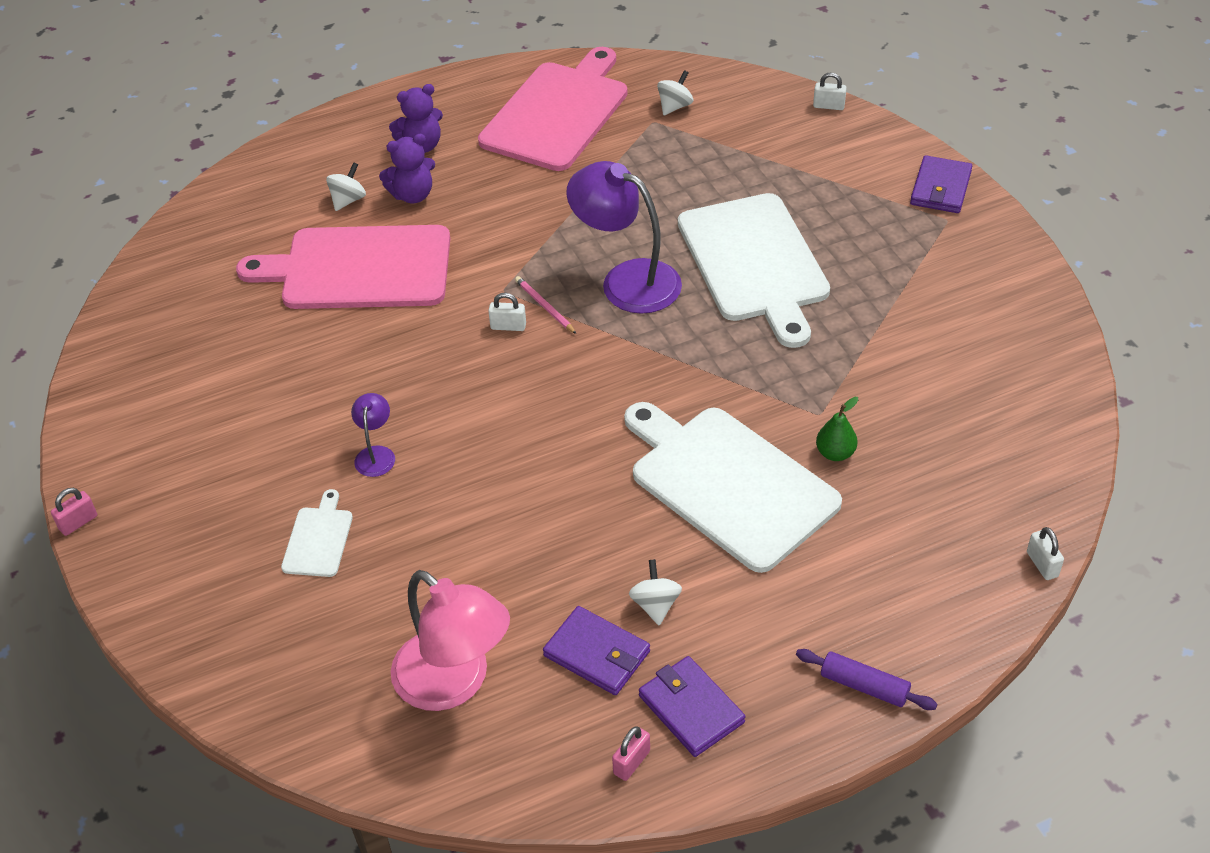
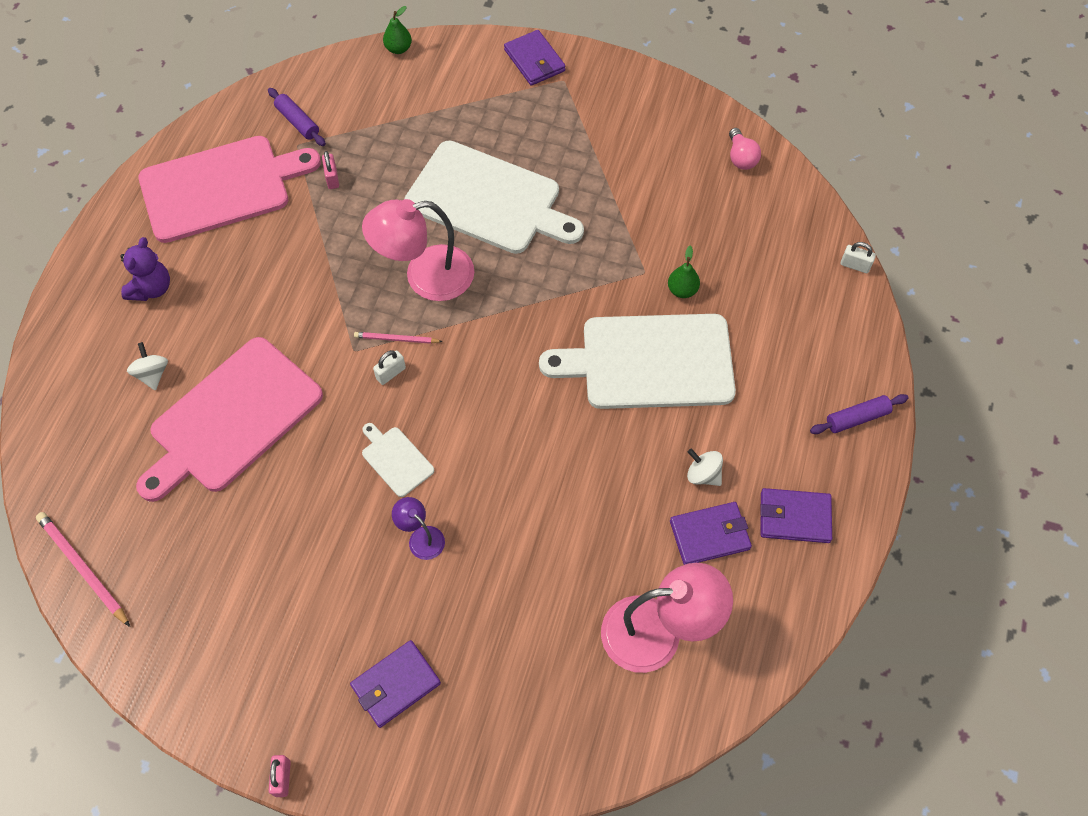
camera: 50 degrees left, 15 degrees up
(146, 285) = (83, 568): none -> pink pencil
(224, 534) = (395, 685): none -> purple wallet
(318, 539) = (460, 627): white cutting board -> white cutting board (396, 459)
(412, 195) = (196, 332): purple teddy bear -> none
(557, 113) = (221, 187): pink cutting board -> pink cutting board turned 90 degrees clockwise
(627, 280) = (425, 276): purple lamp -> pink lamp
(631, 762) = (803, 579): pink padlock -> pink padlock (332, 178)
(675, 106) = (297, 122): white spinning top -> purple rolling pin
(828, 106) = (398, 49): white padlock -> green pear
(1043, 393) = (741, 158): none -> pink light bulb

